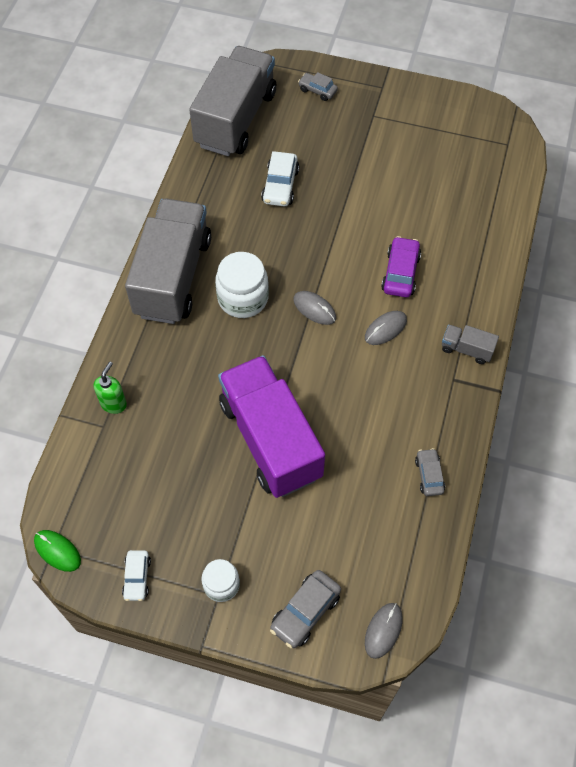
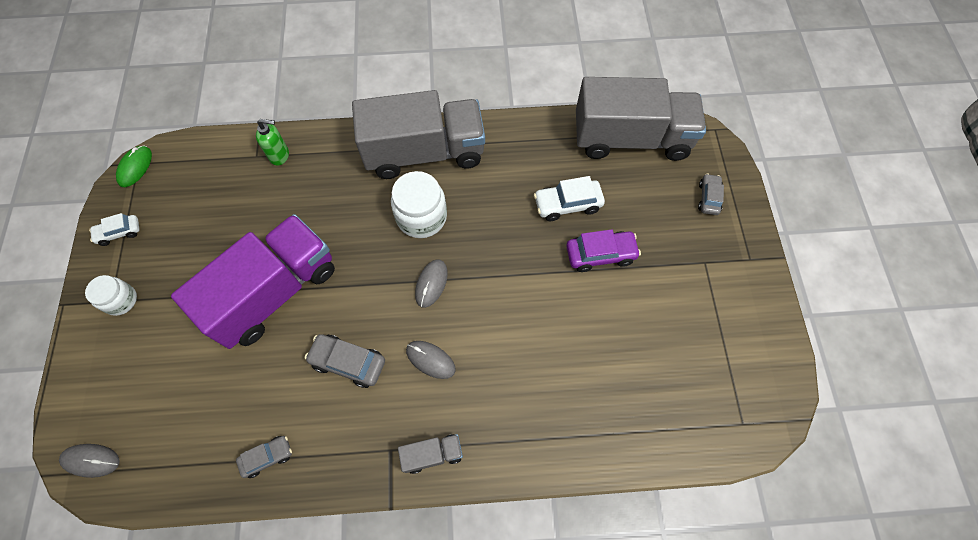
camera: 70 degrees right, 5 degrees up
(305, 612) = (103, 381): grey car -> grey car (348, 362)
(400, 273) = (506, 354): purple car -> purple car (600, 254)
(466, 349) = (432, 454): grey truck -> grey truck turned 75 degrees clockwise

